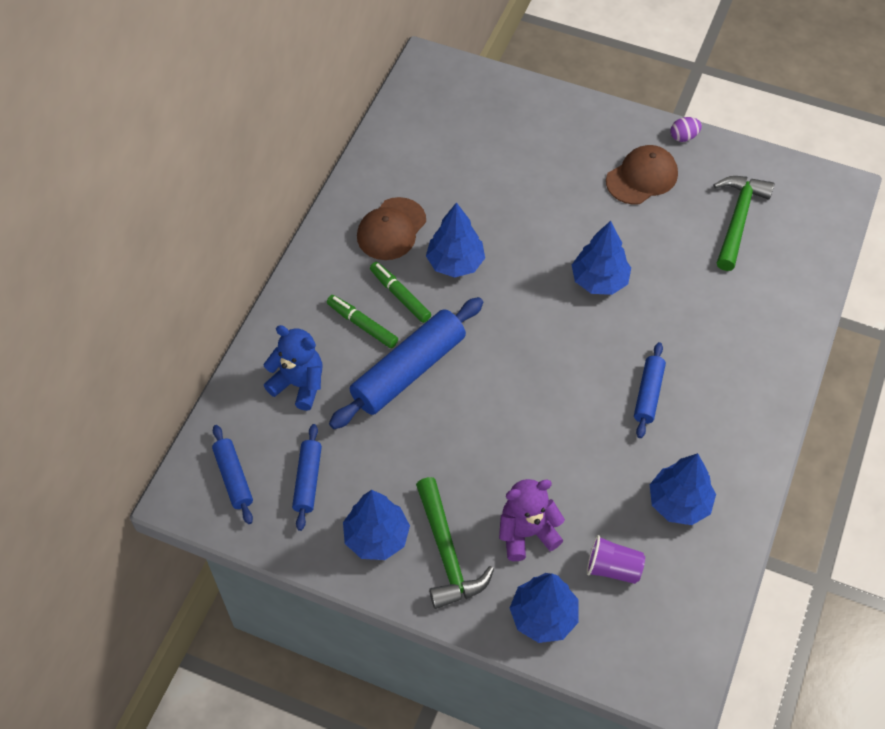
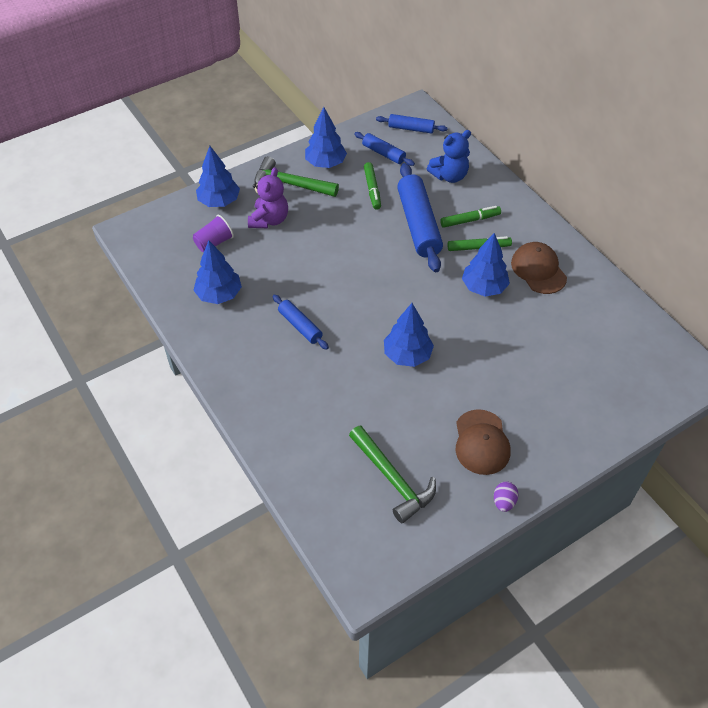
camera: 125 degrees right, 5 degrees down
(385, 453) = (372, 189): none -> green marker

